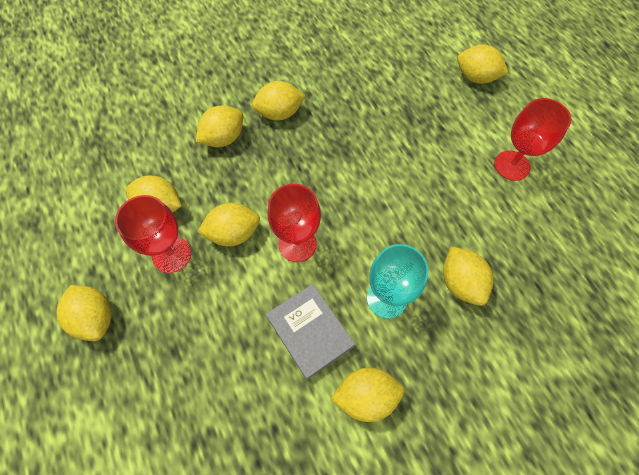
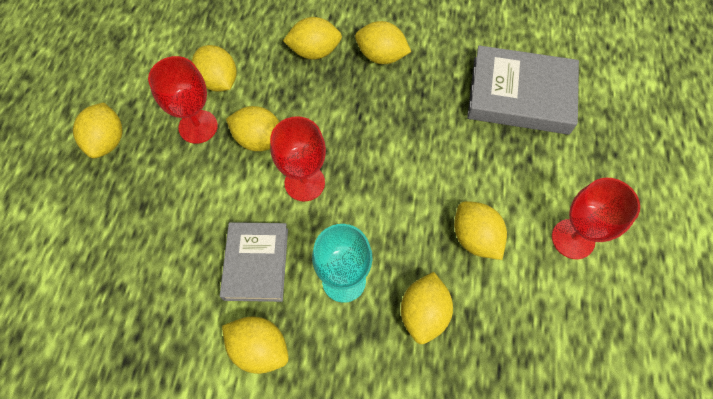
camera: 35 degrees right, 0 degrees up
(401, 87) = (520, 95): none -> grey book
(476, 78) = (610, 129): yellow lemon -> yellow lemon (475, 238)

